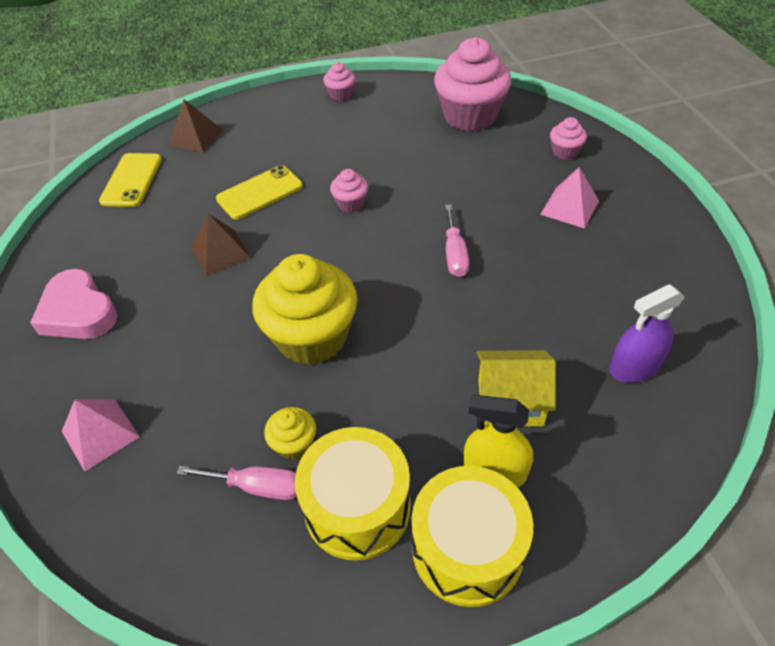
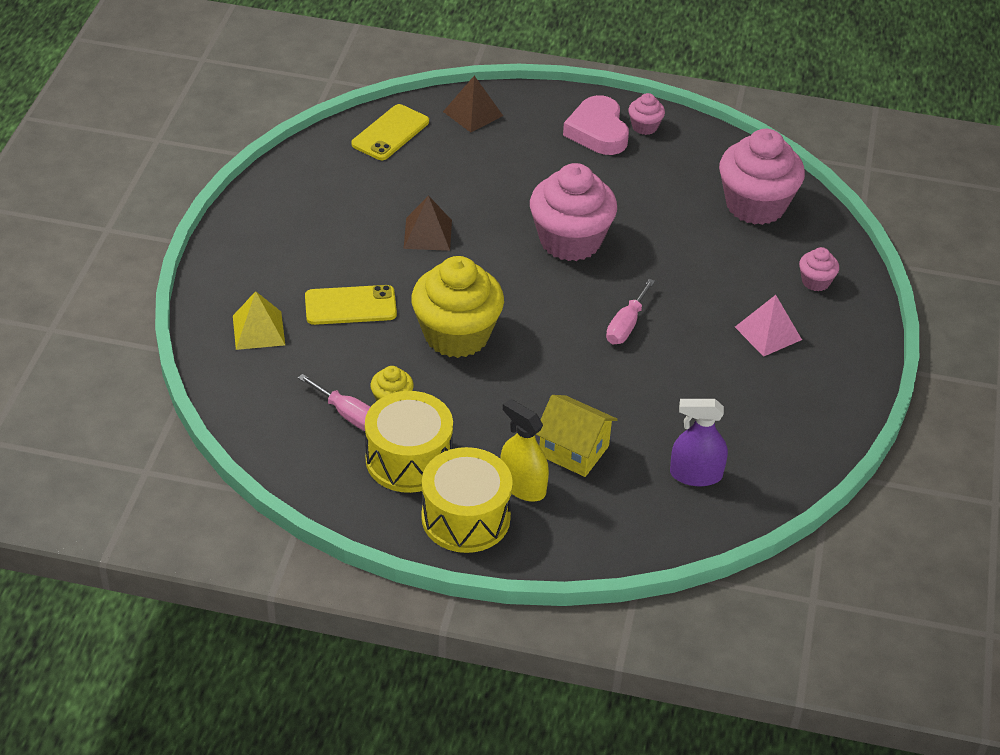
camera: 25 degrees right, 5 degrees down
(78, 312) = (286, 233): pink heart -> pink heart (598, 131)
(100, 434) = (258, 330): pink pyramid -> yellow pyramid
(260, 193) = (496, 195): yellow phone -> yellow phone (350, 306)
(350, 203) = (570, 241): pink cupcake -> pink cupcake, size x2.21

